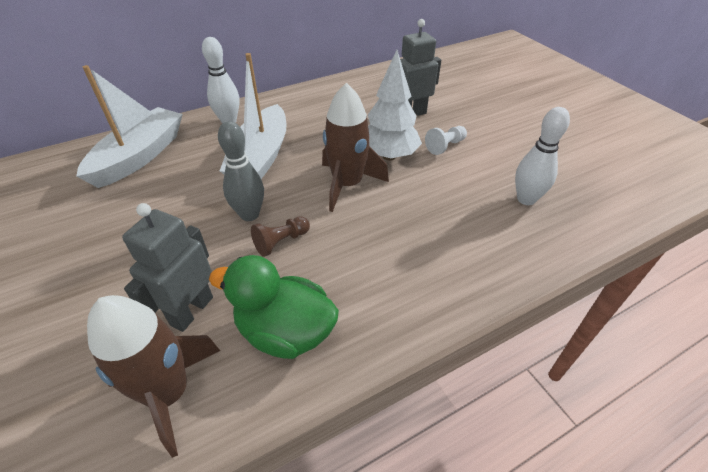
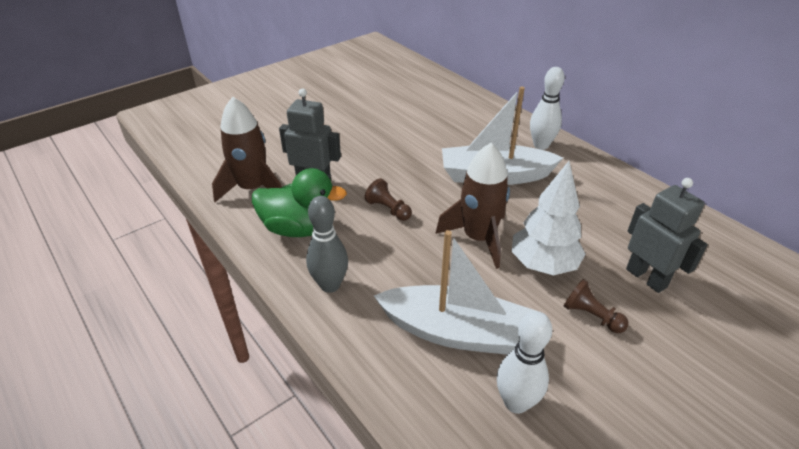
camera: 80 degrees right, 5 degrees down
(140, 156) = (465, 115): white boat -> white boat (457, 332)
(249, 214) = (415, 186): grey bowling pin -> grey bowling pin (330, 285)
(285, 332) = (299, 228): green duck -> green duck turned 90 degrees clockwise
(445, 146) = (591, 316): white pawn -> brown pawn

